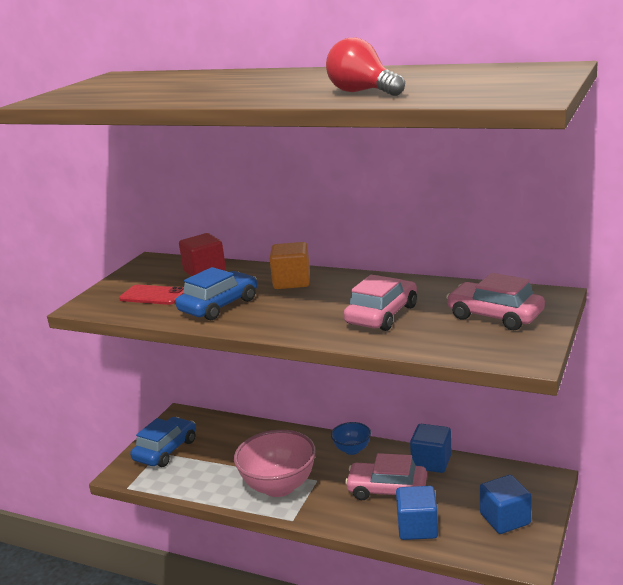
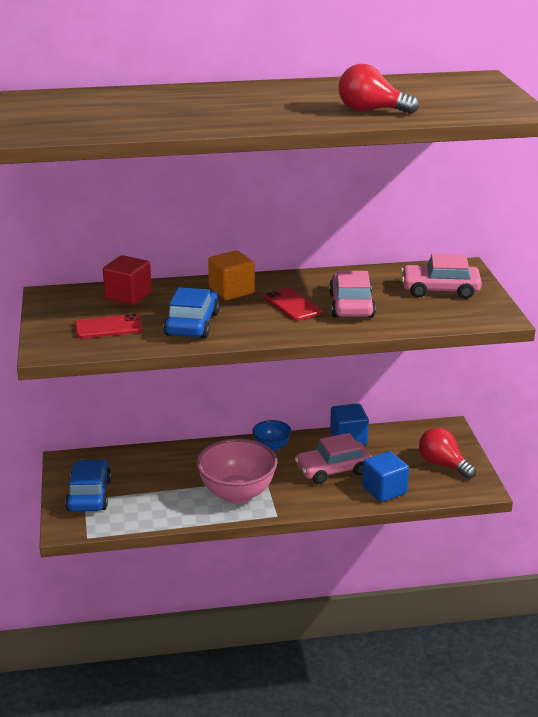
camera: 35 degrees left, 5 degrees up
(327, 304) = (292, 305): none -> red phone
(505, 519) = (443, 464): blue cube -> red light bulb

